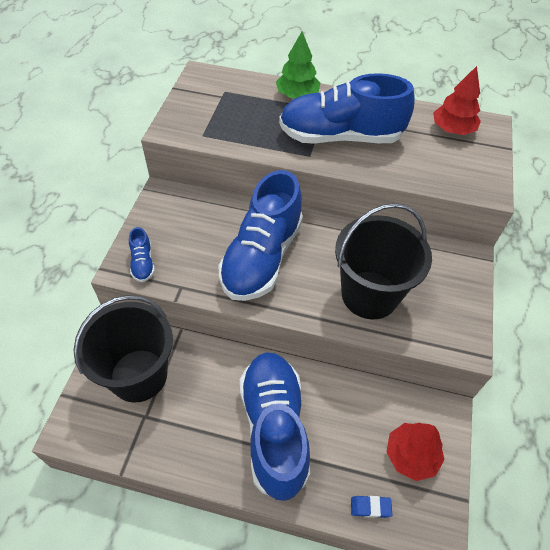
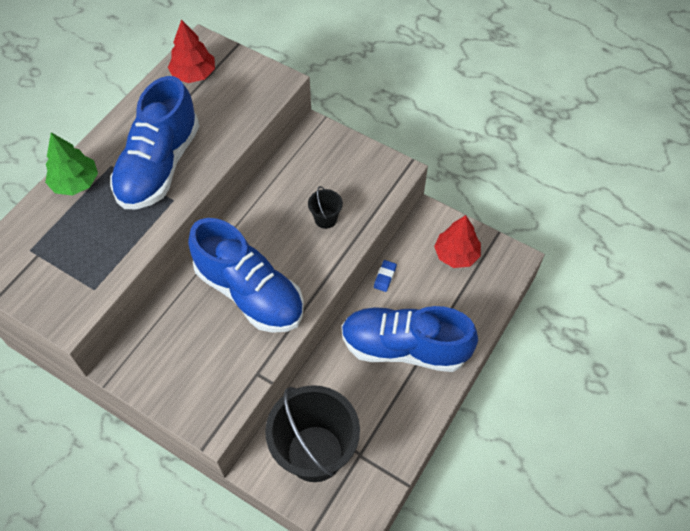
camera: 70 degrees left, 5 degrees up
(143, 263) = (213, 404): blue shoe -> none
(369, 294) = (325, 219): black bucket -> black bucket, size x0.42
(370, 507) = (487, 297): blue eraser -> blue eraser (385, 277)

